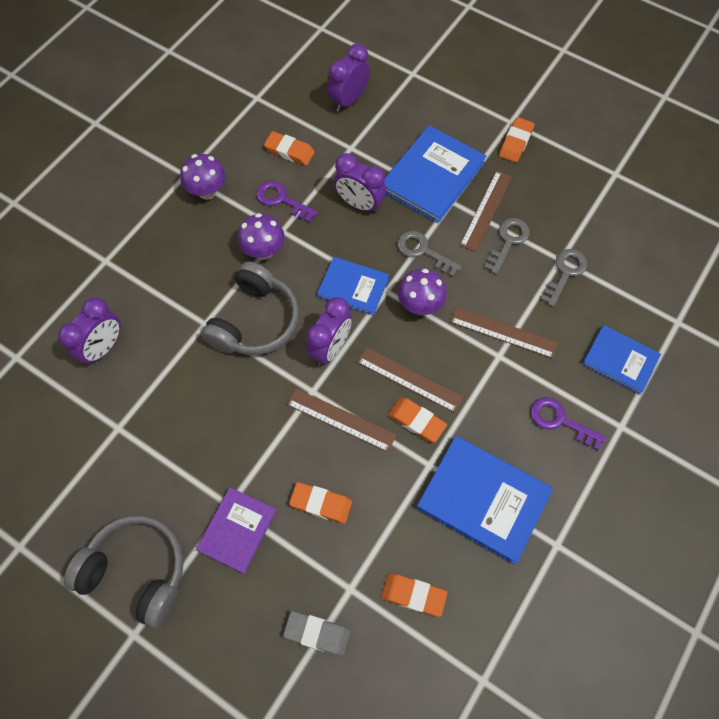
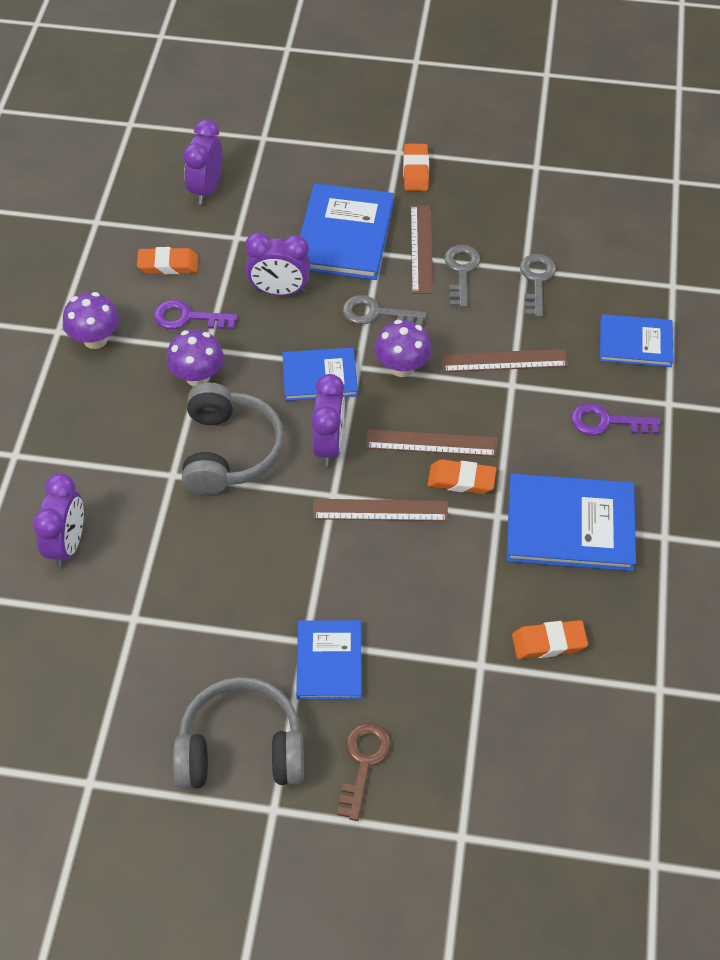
camera: 25 degrees left, 10 degrees down
(218, 629) = (363, 762): none -> brown key
(237, 530) = (329, 661): purple book -> blue book
(317, 633) = (470, 720): grey eraser -> none
(321, 504) = (405, 599): orange eraser -> none

